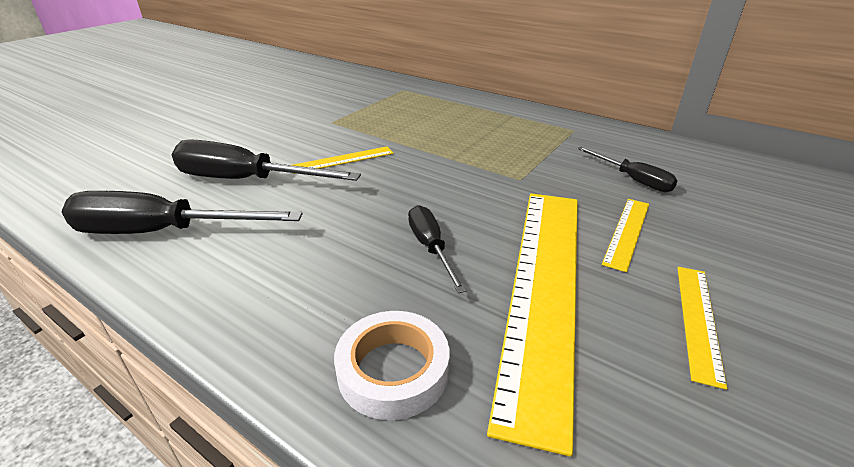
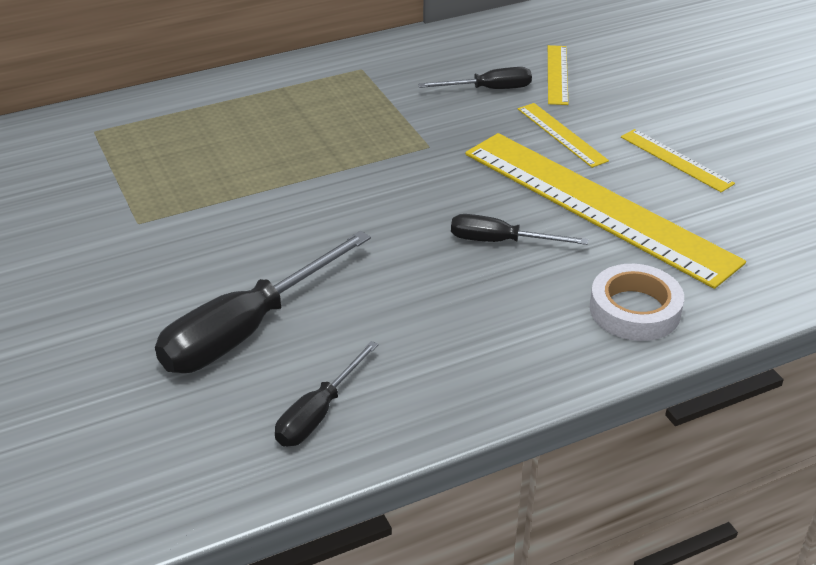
camera: 60 degrees left, 5 degrees up
(163, 232) = (318, 413): black screwdriver -> black screwdriver, size x0.56
(342, 160) = (267, 243): yellow ruler -> yellow ruler (557, 74)

